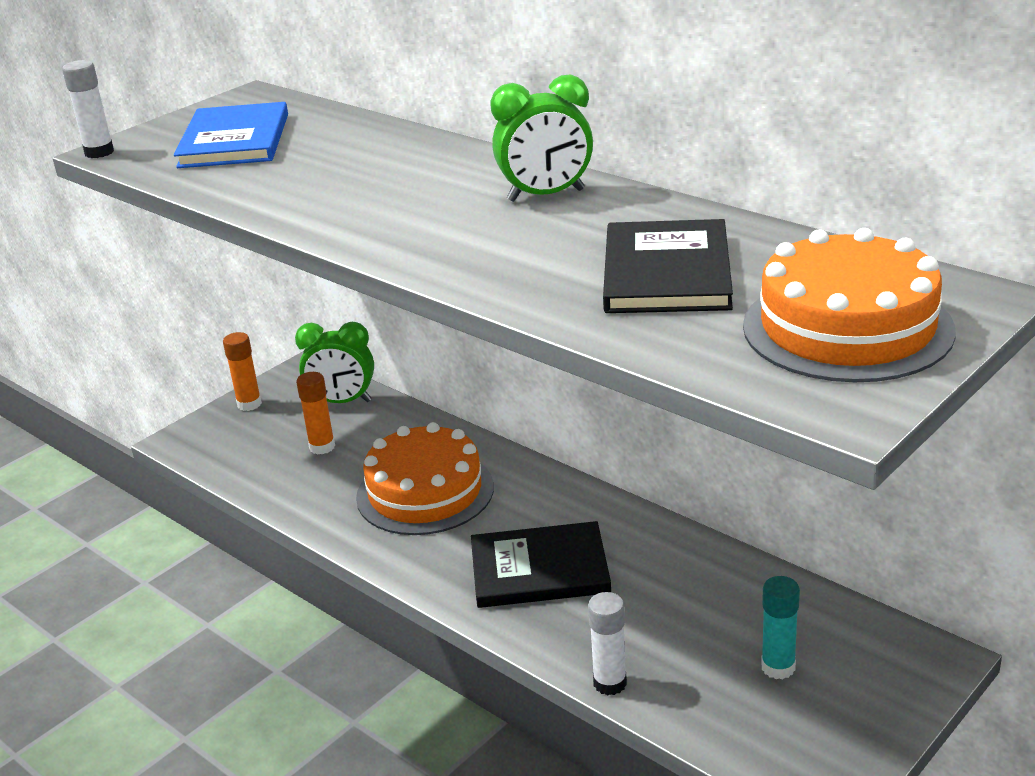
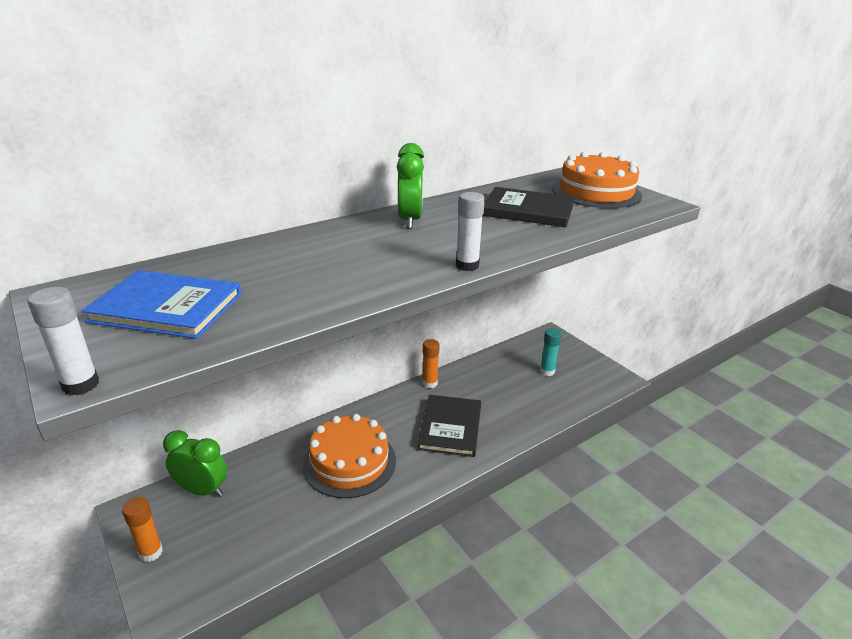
camera: 80 degrees left, 0 degrees up
(322, 447) = (256, 509): orange glue stick -> orange glue stick (429, 383)
(342, 402) = (202, 490): green clock -> green clock turned 90 degrees counterclockwise
(610, 683) = (546, 421): white glue stick -> white glue stick (467, 265)

